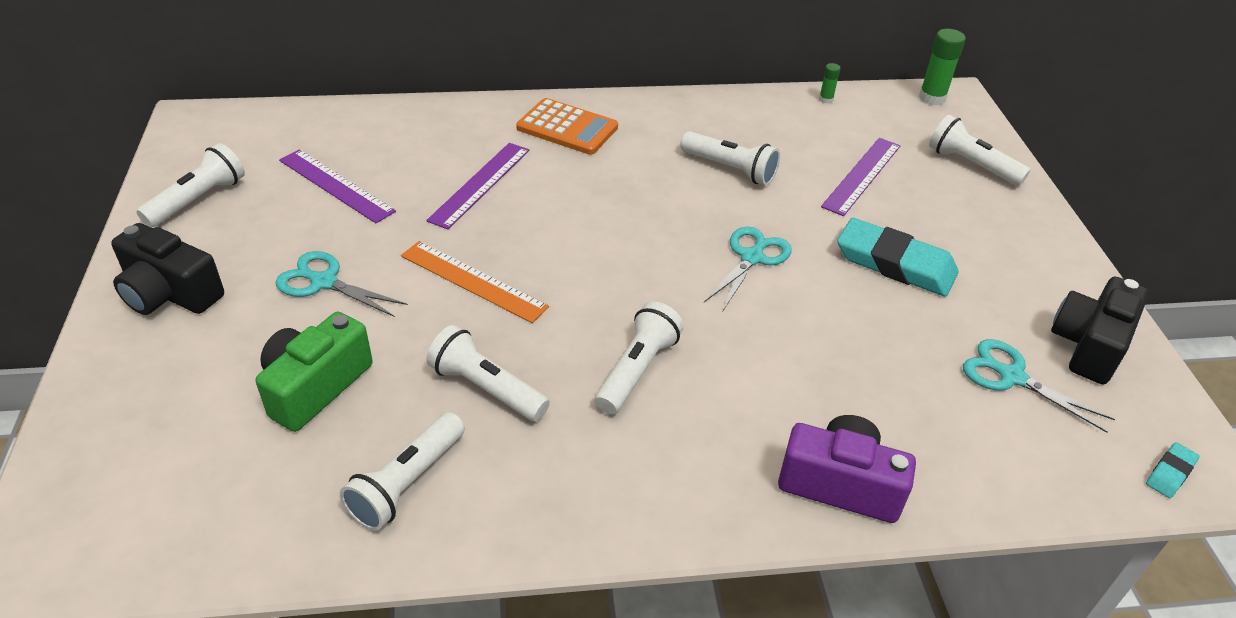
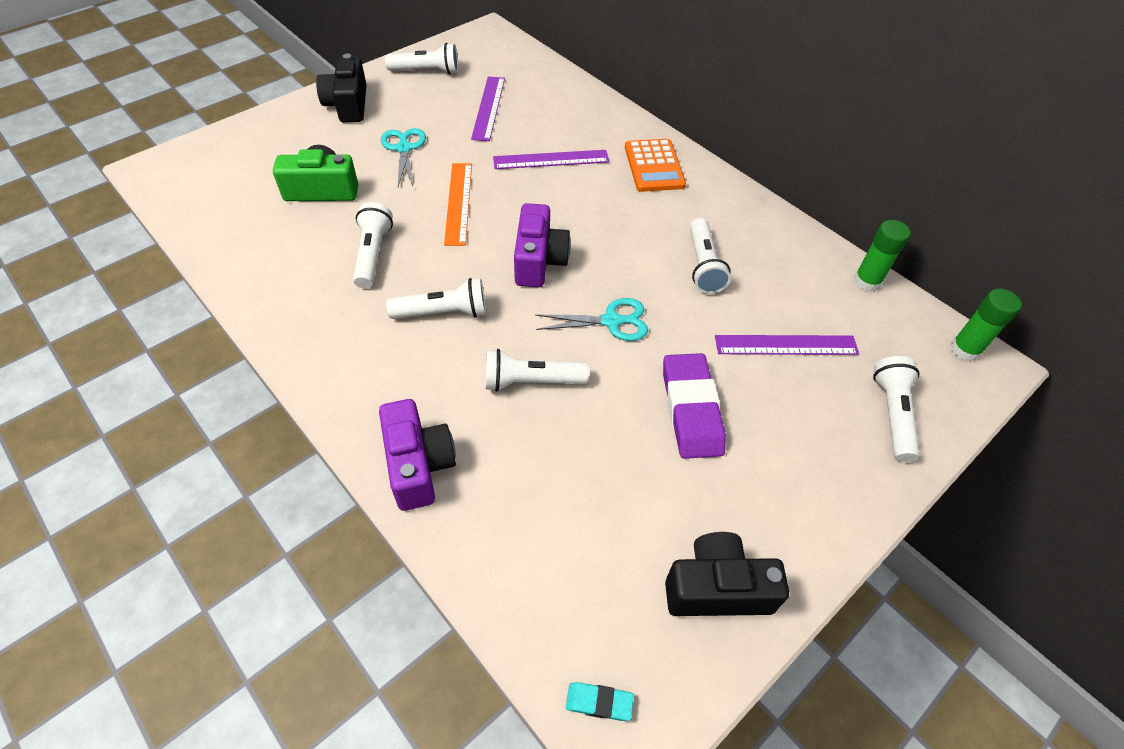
camera: 55 degrees right, 10 degrees up
(407, 483) = (279, 260): white flashlight -> white flashlight (531, 381)
(625, 265) = (539, 260): none -> purple camera
(826, 99) = (866, 281): green glue stick -> green glue stick, size x1.88
(895, 264) = (691, 409): turquoise eraser -> purple eraser
(1012, 377) = (622, 539): turquoise scissors -> none

